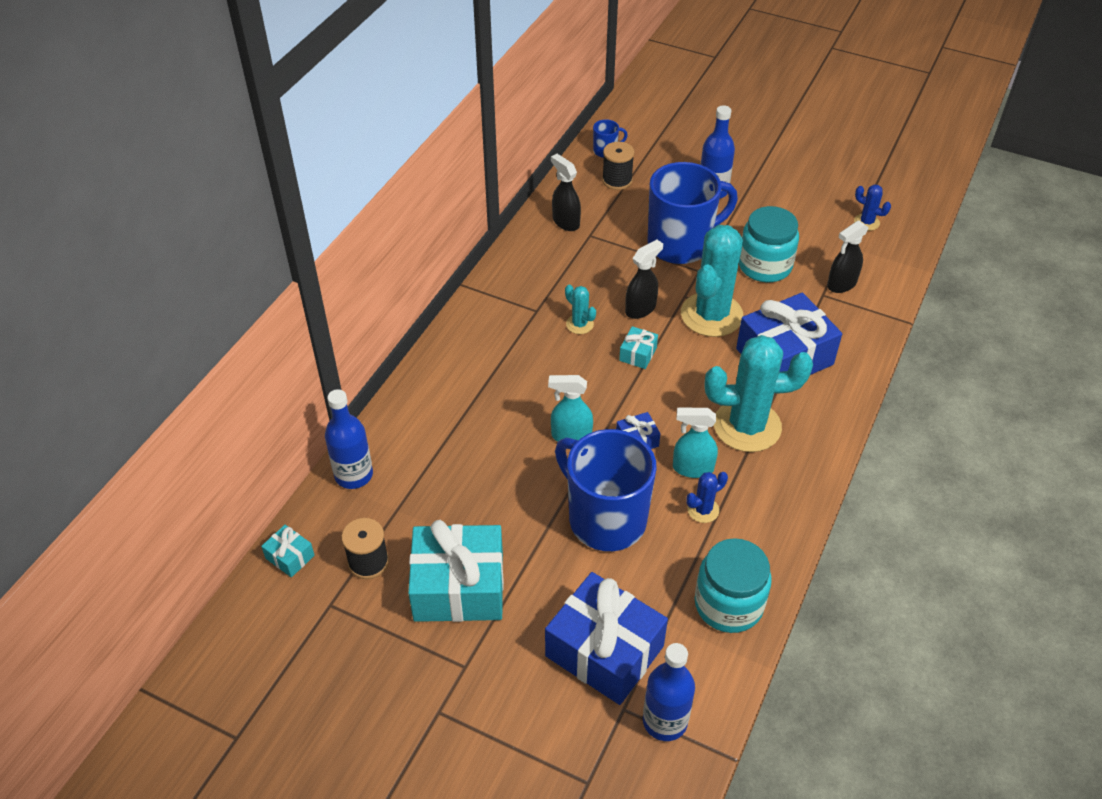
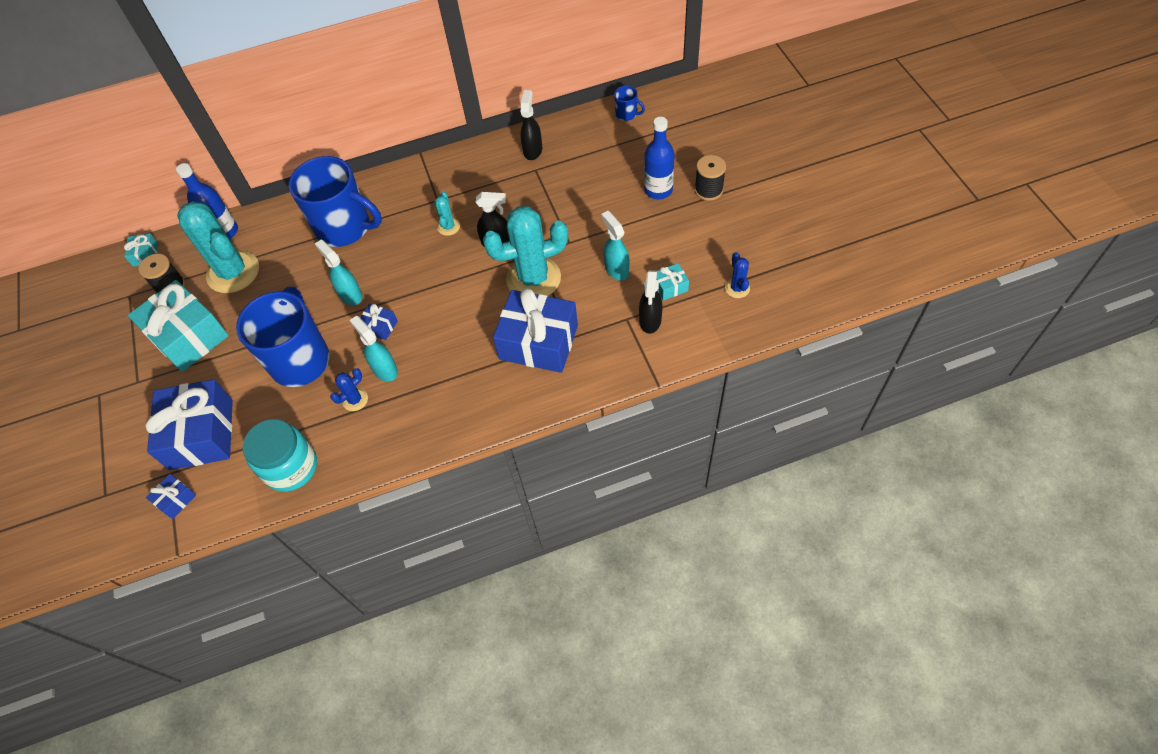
camera: 50 degrees right, 10 degrees up
(617, 180) = (604, 141): black spool -> black spool (708, 190)
(638, 354) = (454, 271): turquoise gift -> turquoise gift (670, 287)
(665, 721) = (176, 499): blue bottle -> blue gift
(681, 244) = (583, 215): blue mug -> blue mug (345, 228)
(703, 510) = (355, 400): blue cactus -> blue cactus turned 60 degrees counterclockwise
(747, 426) = (451, 369): turquoise cactus -> turquoise cactus (233, 272)
(764, 266) = (616, 269): turquoise jar -> turquoise spray bottle
(841, 284) = (650, 321): black spray bottle -> black spray bottle turned 90 degrees counterclockwise

